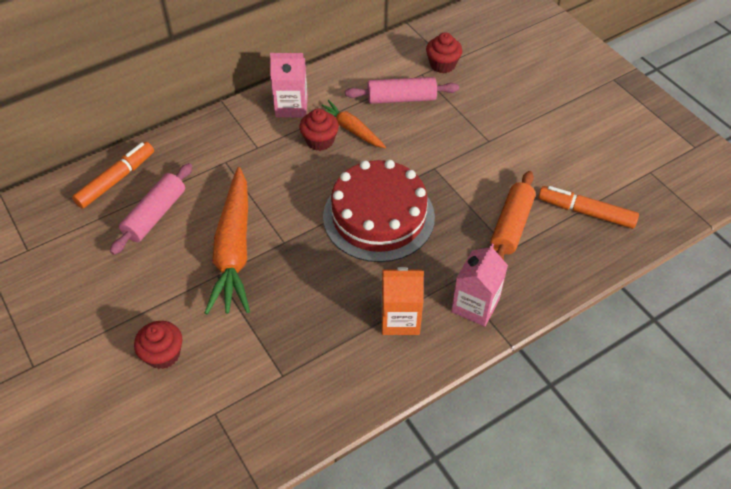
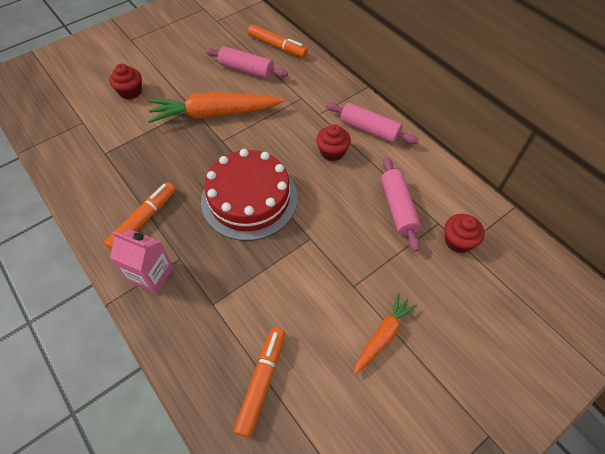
camera: 85 degrees right, 5 degrees up
(291, 106) = (369, 129): pink carton -> pink rolling pin
(351, 129) = (349, 172): orange carrot -> orange carrot (383, 336)
(400, 319) = (143, 220): orange carton -> orange marker
(511, 225) = (241, 306): orange rolling pin -> none

